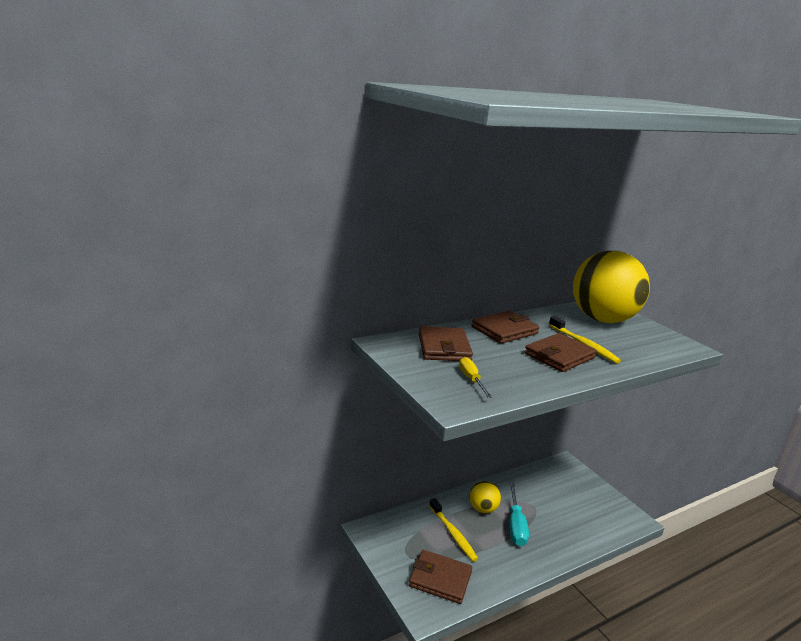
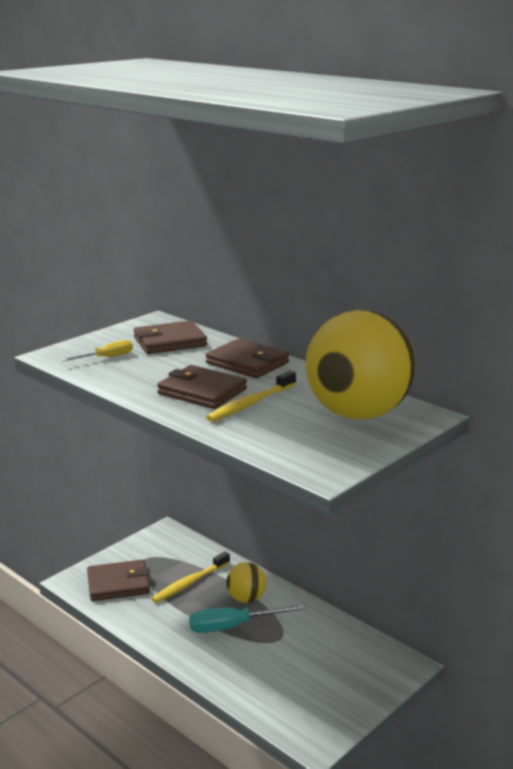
camera: 75 degrees right, 0 degrees up
(440, 579) = (118, 584): brown wallet -> brown wallet turned 75 degrees clockwise

